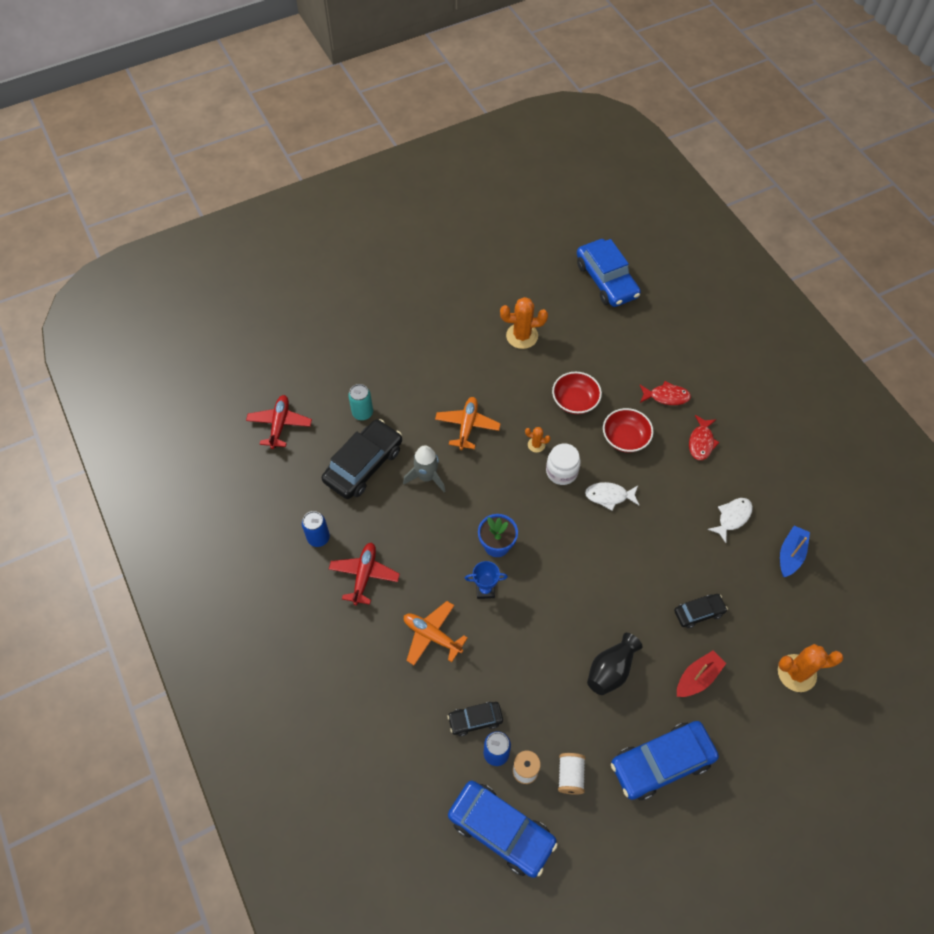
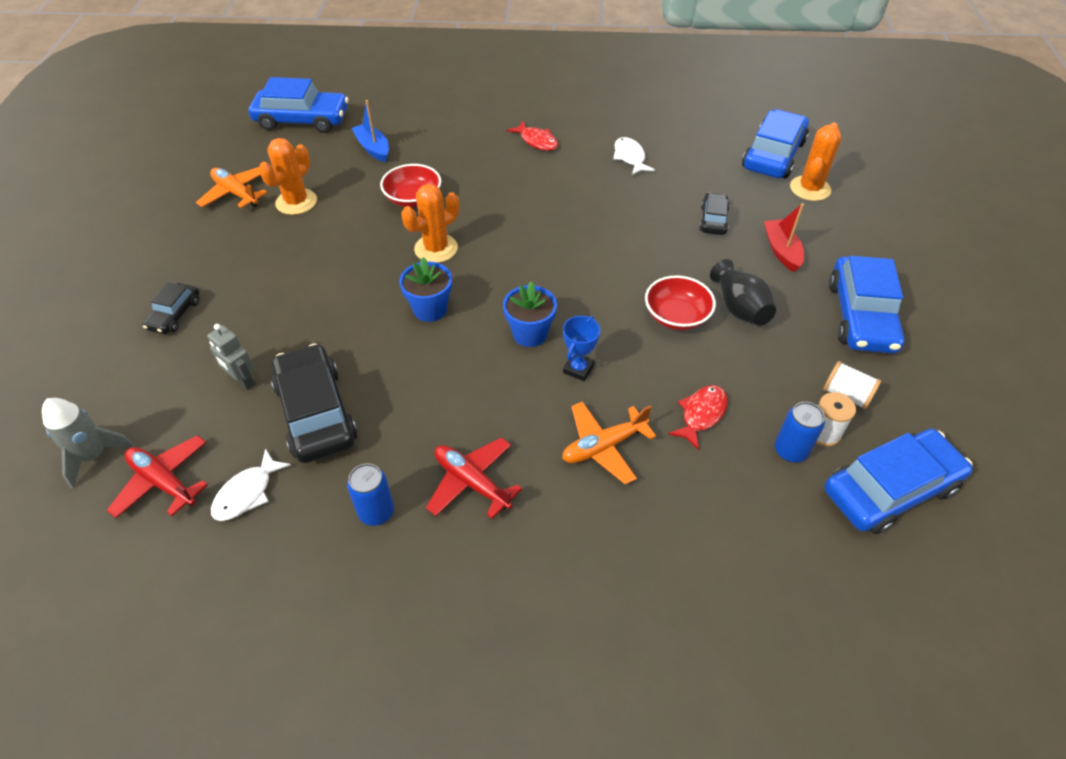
camera: 60 degrees left, 10 degrees down
(362, 413) = (243, 381): turquoise can -> grey robot
(426, 477) = (390, 357): grey rocket -> grey rocket (94, 455)
(467, 426) = (359, 292): orange plane -> orange plane (236, 193)
(475, 720) = (738, 452): black car -> black car (175, 314)
(479, 474) = (430, 309): none -> blue flower pot
(536, 445) = (436, 248): orange cactus -> orange cactus, size x1.94
(561, 471) = (485, 244): white jar -> none
(609, 496) = (542, 223): white fish -> white fish (247, 493)
(625, 438) = (488, 184): red bowl -> red bowl (676, 316)
(666, 396) = (469, 140): red fish -> red fish (701, 414)
(790, 554) = (692, 142): blue boat -> blue boat (373, 148)
(822, 627) = (773, 155): none -> blue car

